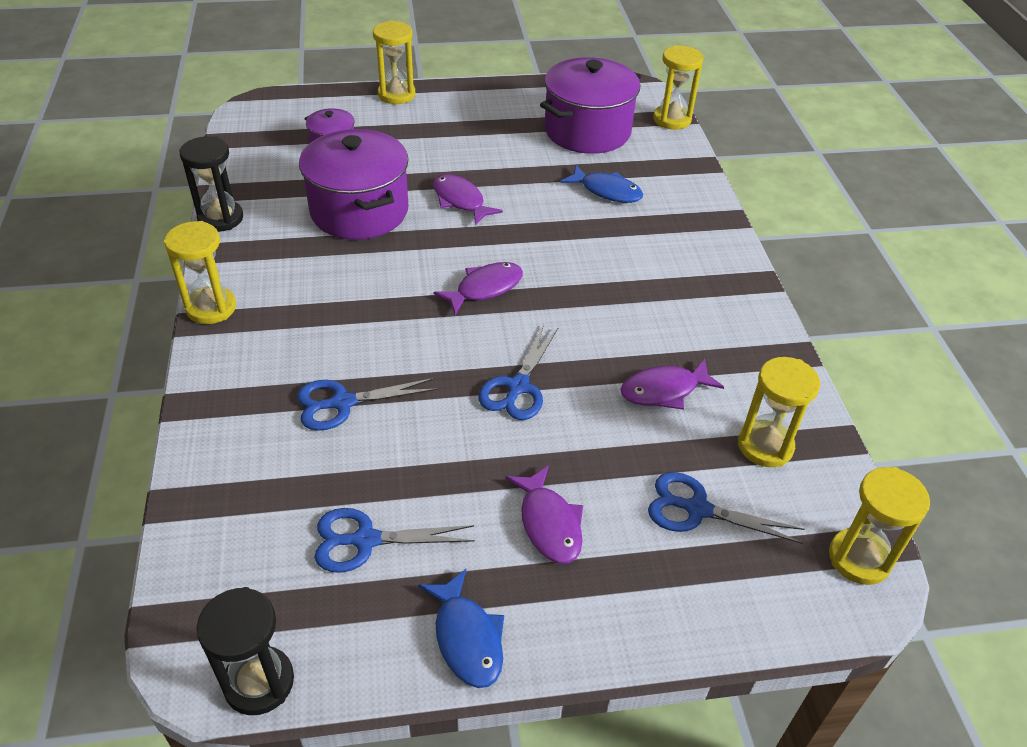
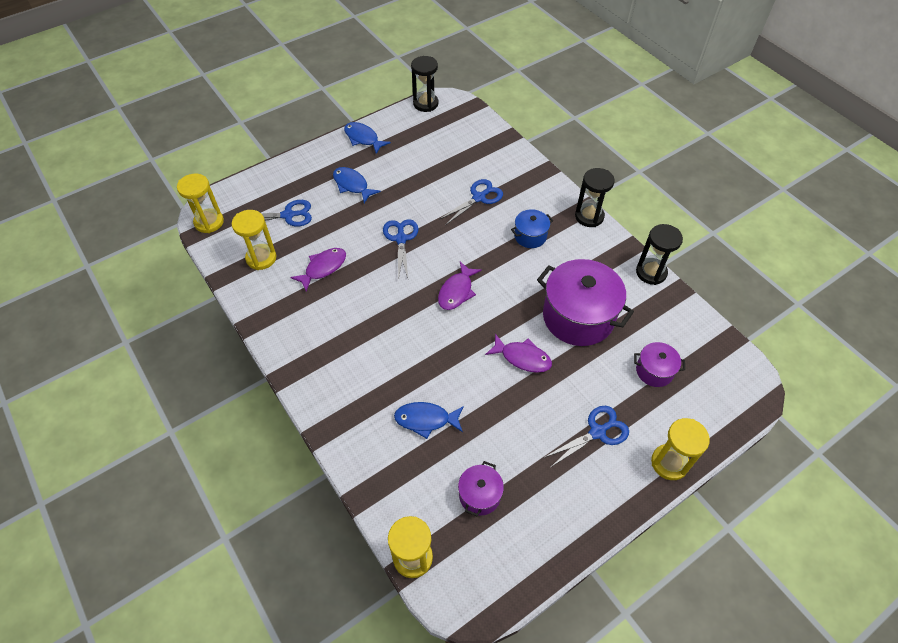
camera: 155 degrees right, 10 degrees up
(211, 308) = (589, 216): yellow hourglass -> black hourglass
(322, 315) = (530, 236): none -> blue pot
(365, 540) = (423, 152): blue scissors -> blue scissors (598, 432)
(549, 524) = (352, 185): purple fish -> blue fish
(587, 131) = (479, 495): purple pot -> purple pot, size x0.50

